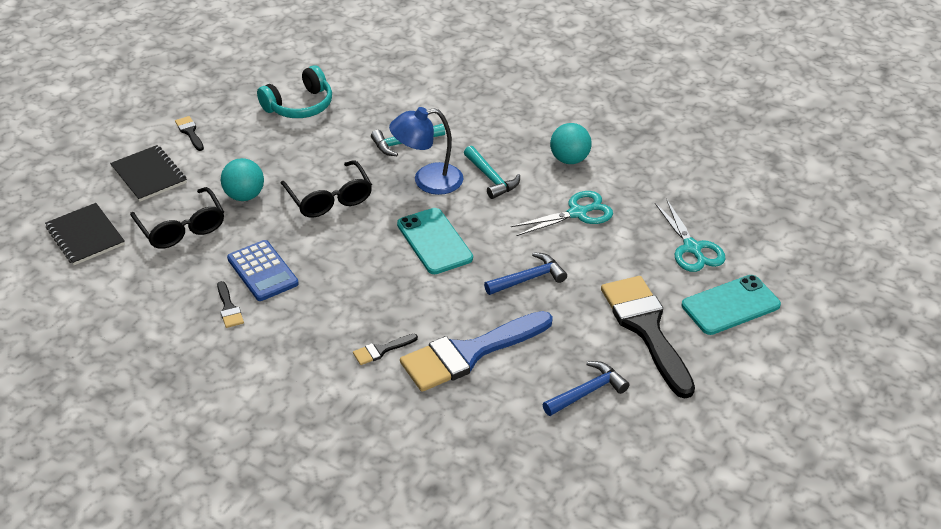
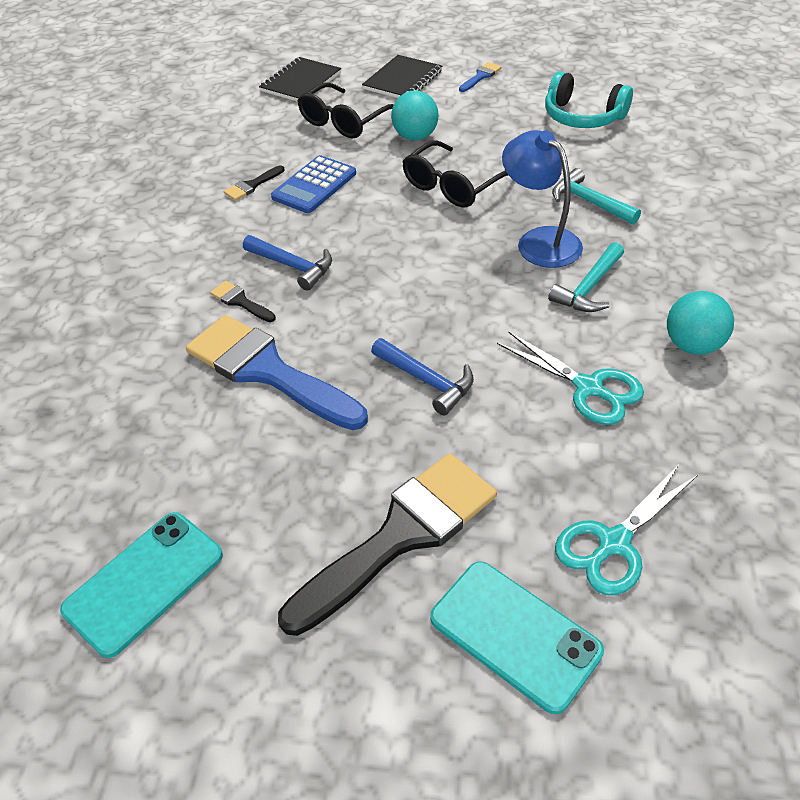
camera: 70 degrees right, 5 degrees up
(190, 132) = (480, 76): black brush -> blue brush
(434, 241) = (439, 281): turquoise phone -> turquoise phone (144, 582)
(587, 392) = (248, 505): blue hammer -> blue hammer (293, 266)

